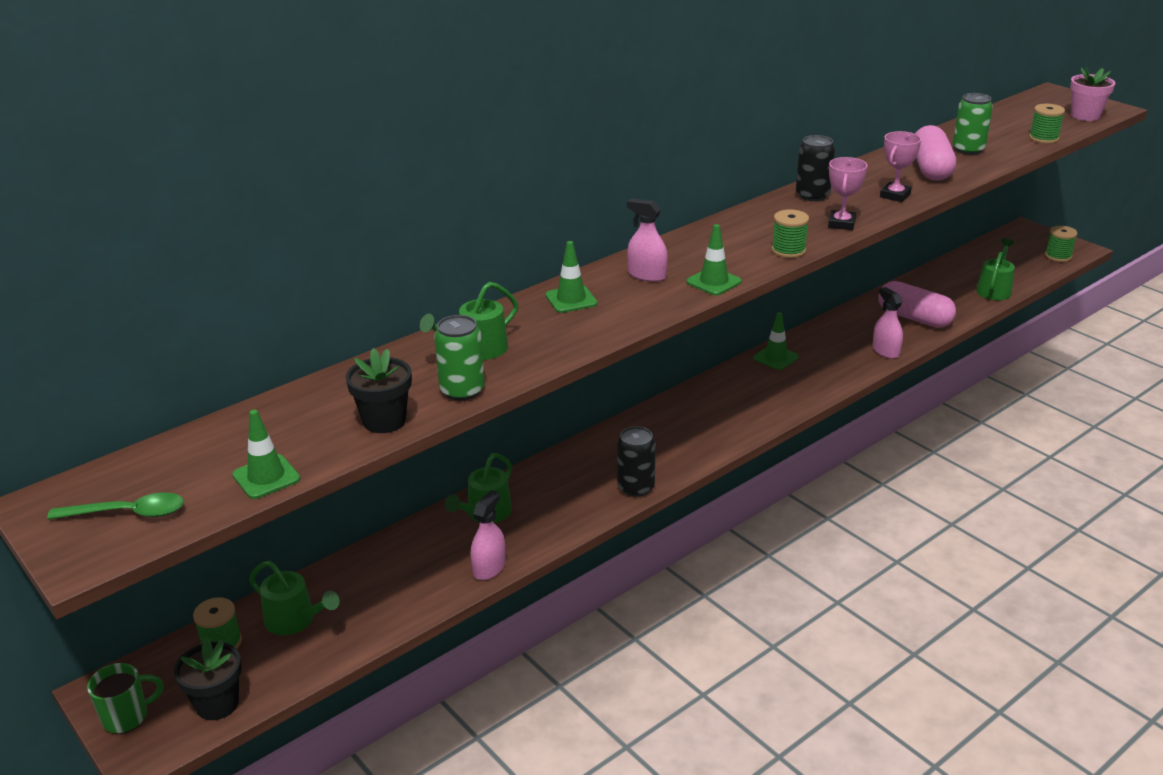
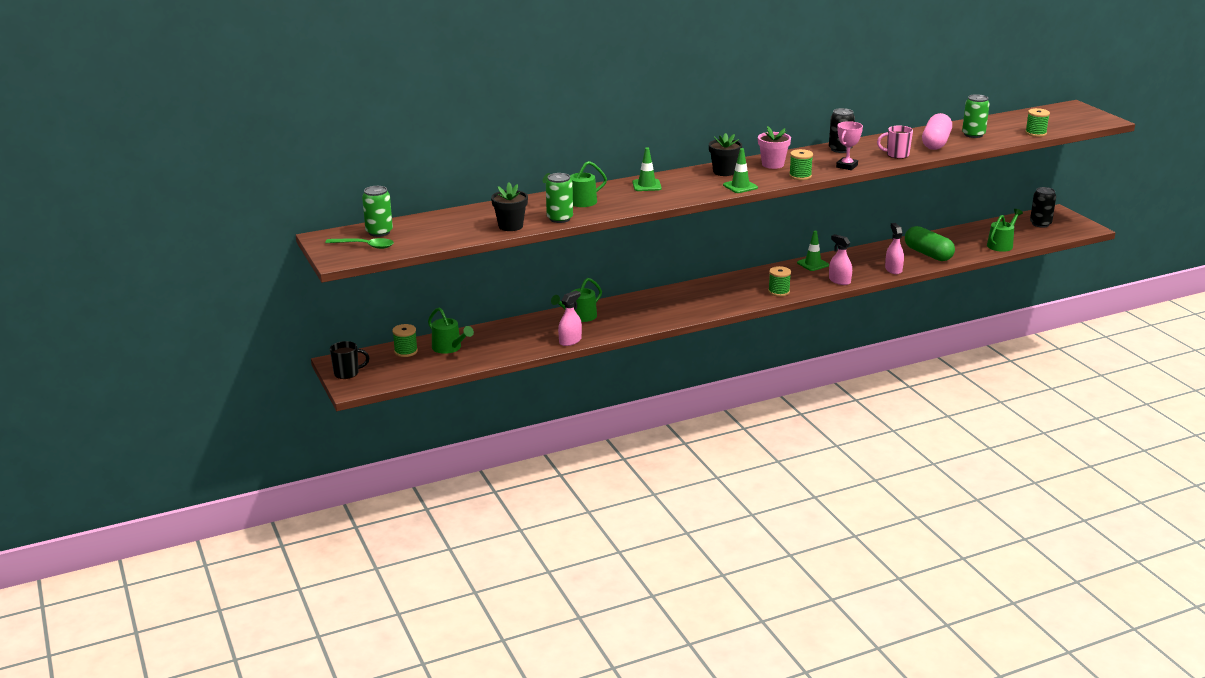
camera: 15 degrees right, 5 degrees down
(127, 717) = (347, 373): green mug -> black mug
(148, 473) = (379, 232): none -> green can
(217, 704) = (396, 375): black flower pot -> black flower pot (724, 172)
(266, 477) = (439, 241): green traffic cone -> none
(635, 487) = (679, 317): black can -> black can (1040, 224)
(647, 275) = (701, 179): pink spray bottle -> pink spray bottle (839, 281)
(895, 195) = (896, 155): pink trophy -> pink mug
(914, 318) = (928, 254): pink capsule -> green capsule
(1058, 256) = (1068, 231): green spool -> green spool (779, 292)
(1085, 116) = (1082, 123): pink flower pot -> pink flower pot (772, 164)

